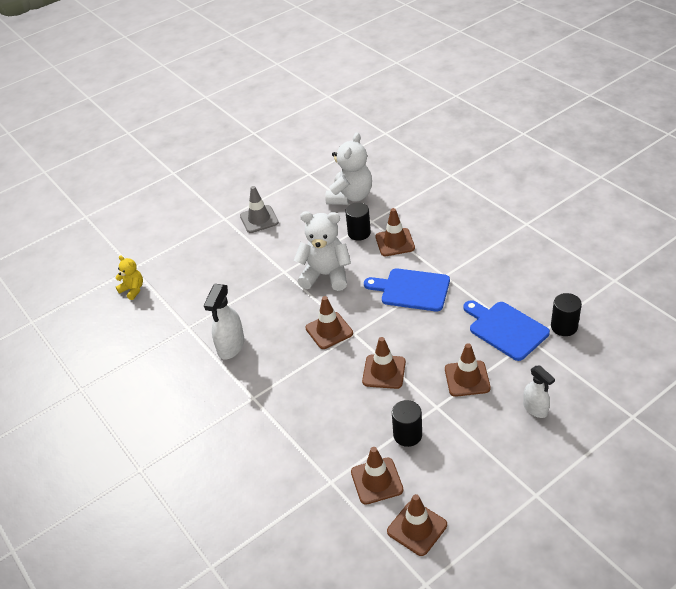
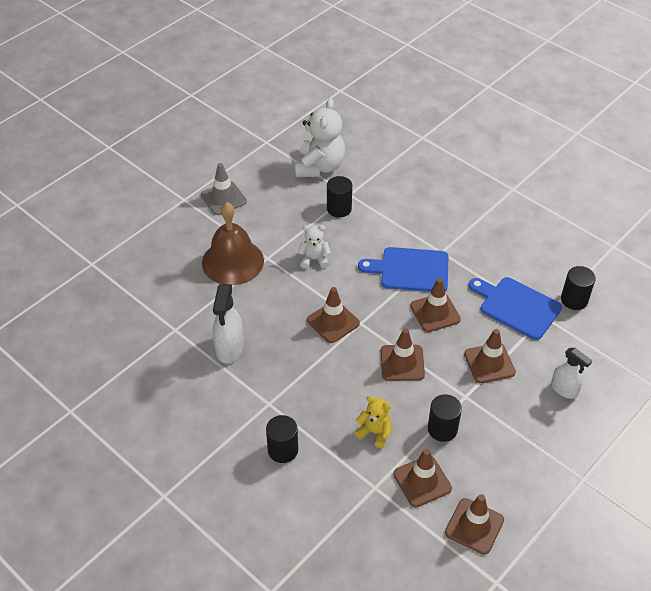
camera: 15 degrees left, 5 degrees up
(133, 290) = (99, 290): yellow teddy bear -> yellow teddy bear (374, 432)
(253, 273) = (233, 261): none -> brown bell
(255, 440) = (283, 450): none -> black cylinder
(326, 275) = (314, 259): white teddy bear -> white teddy bear, size x0.53
(395, 242) = (380, 217): brown traffic cone -> brown traffic cone (435, 313)

